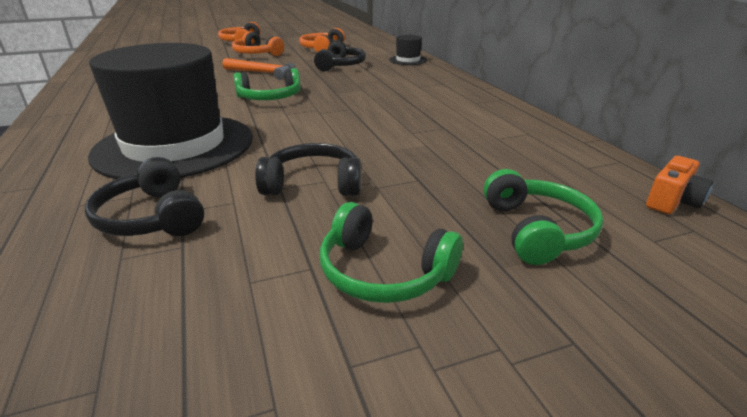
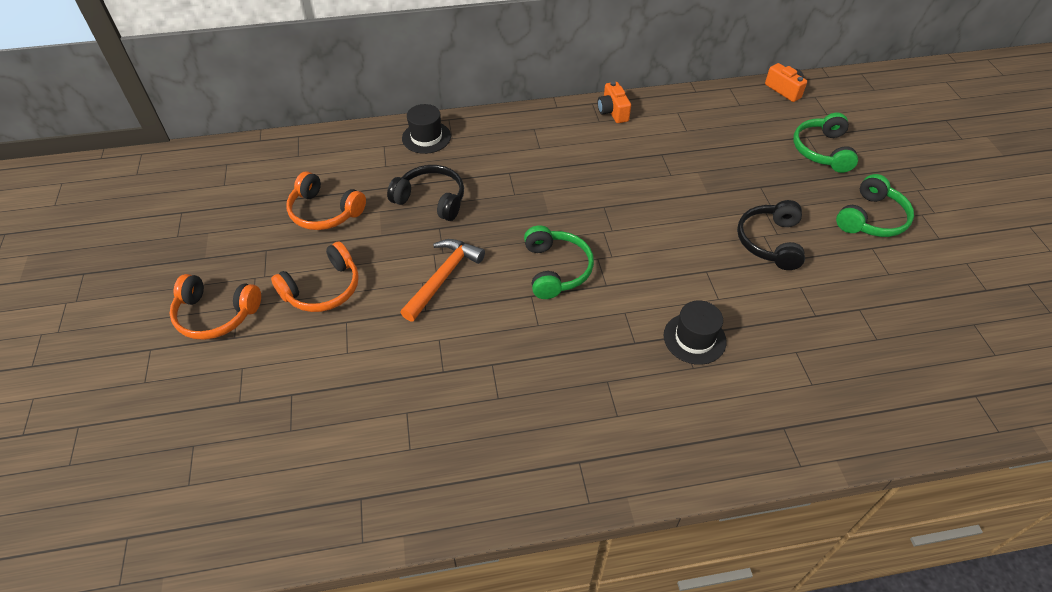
camera: 80 degrees left, 20 degrees up
(151, 217) = (827, 332): black headphones -> none
(175, 146) = (694, 338): black hat -> black hat, size x0.41
(496, 106) = (612, 112): none -> orange camera
(537, 230) = (822, 151): green headphones -> green headphones turned 90 degrees counterclockwise

